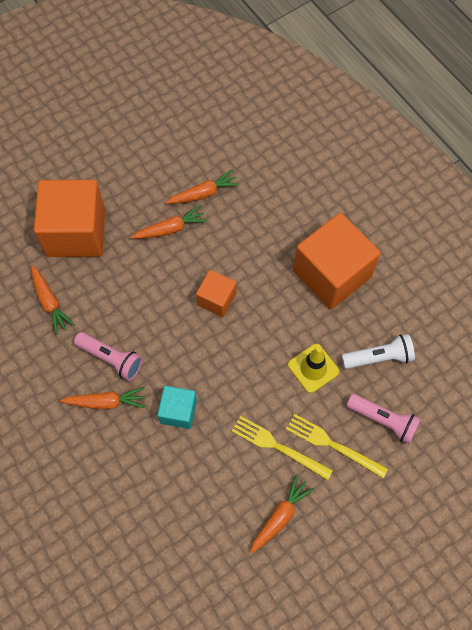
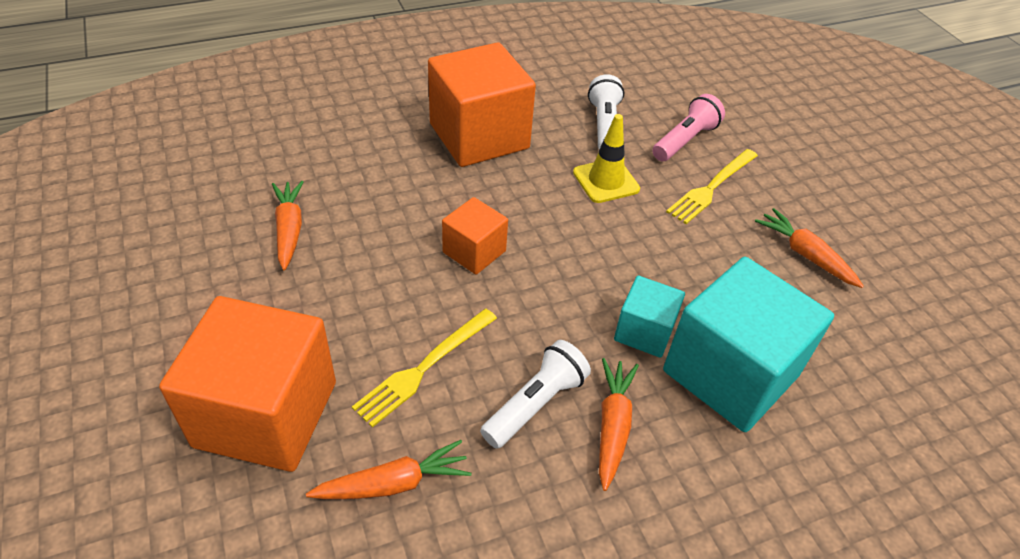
camera: 80 degrees left, 20 degrees down
(111, 359) = (535, 404): pink flashlight -> white flashlight
(159, 466) = (730, 373): none -> turquoise cube
(170, 229) = (330, 280): orange carrot -> none
(278, 447) = (710, 236): yellow fork -> yellow fork (424, 367)

